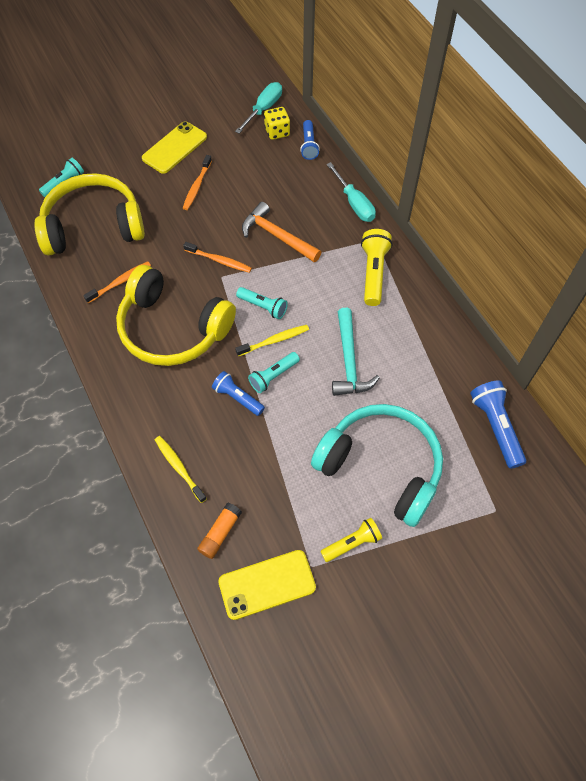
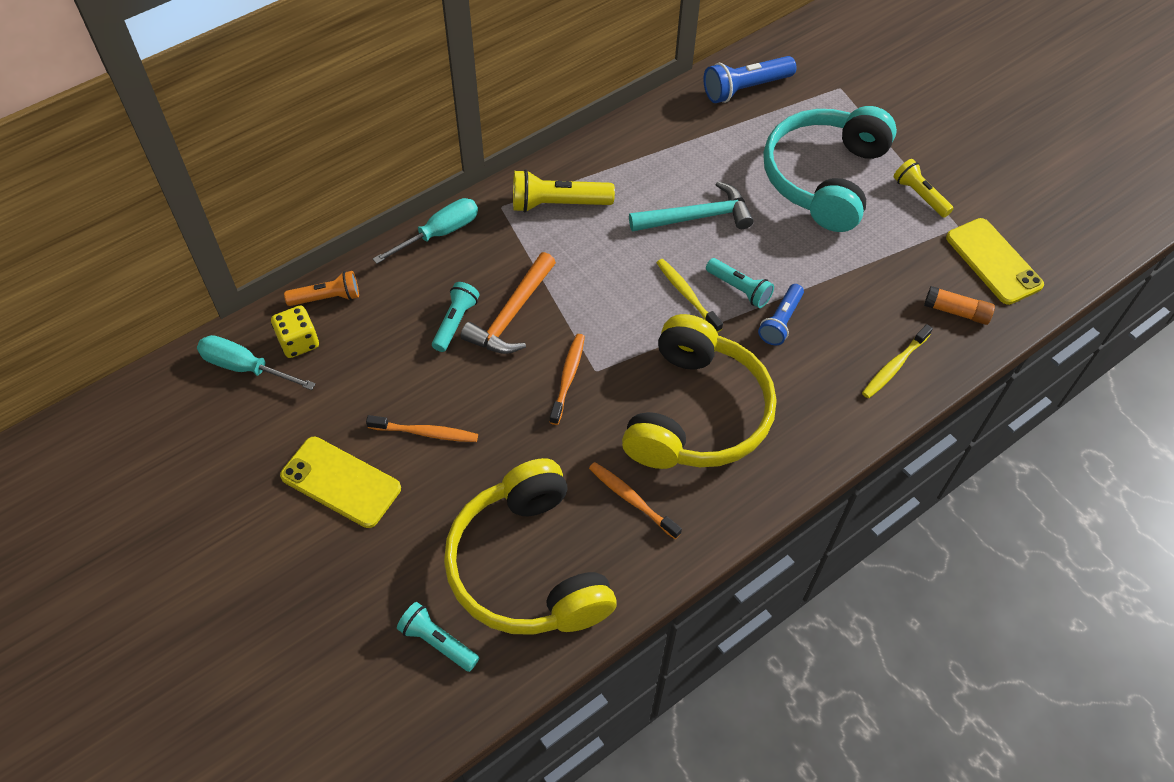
camera: 100 degrees left, 5 degrees down
(263, 307) = (637, 314): turquoise flashlight -> turquoise flashlight (455, 322)
(308, 145) = (327, 298): blue flashlight -> orange flashlight

